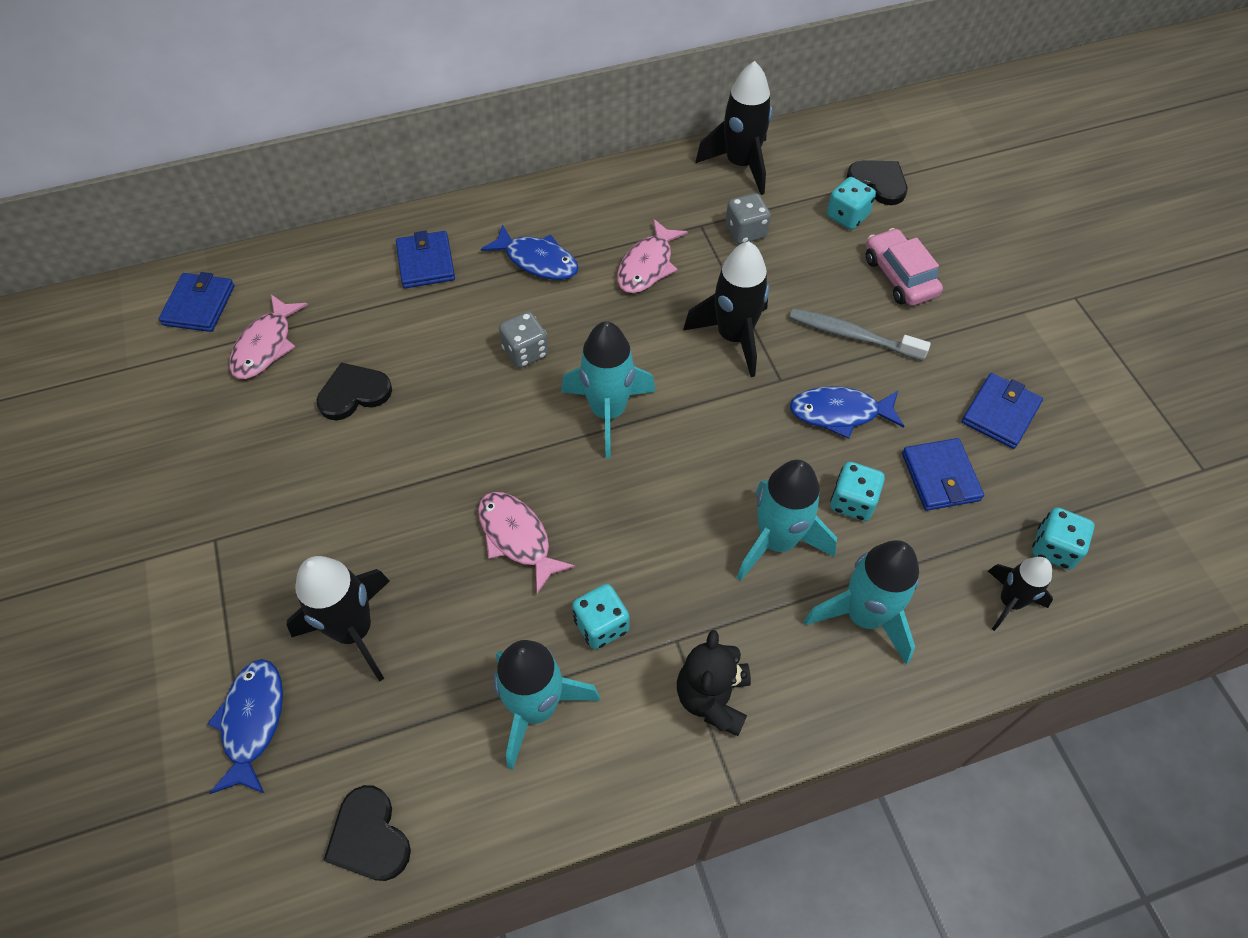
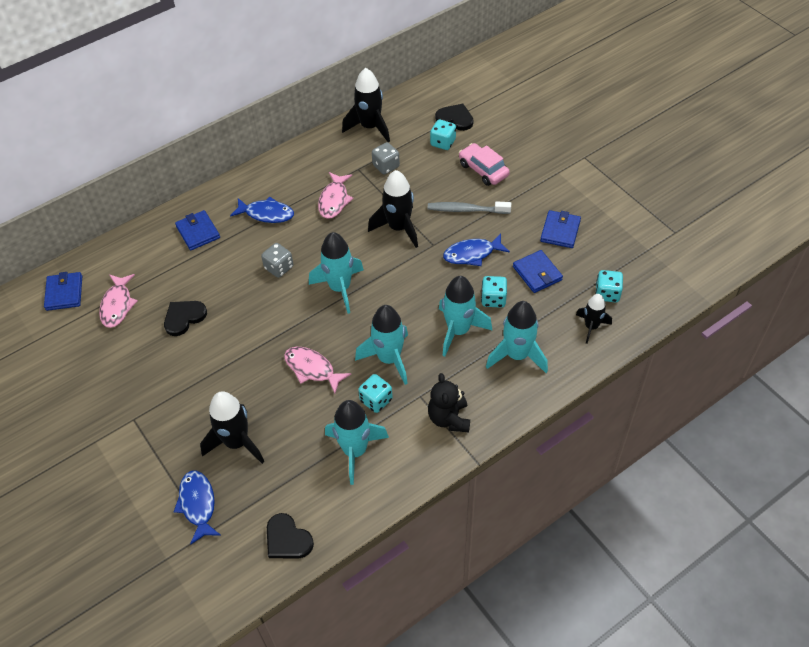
camera: 15 degrees left, 5 degrees down
(646, 557) = (389, 359): none -> turquoise rocket

